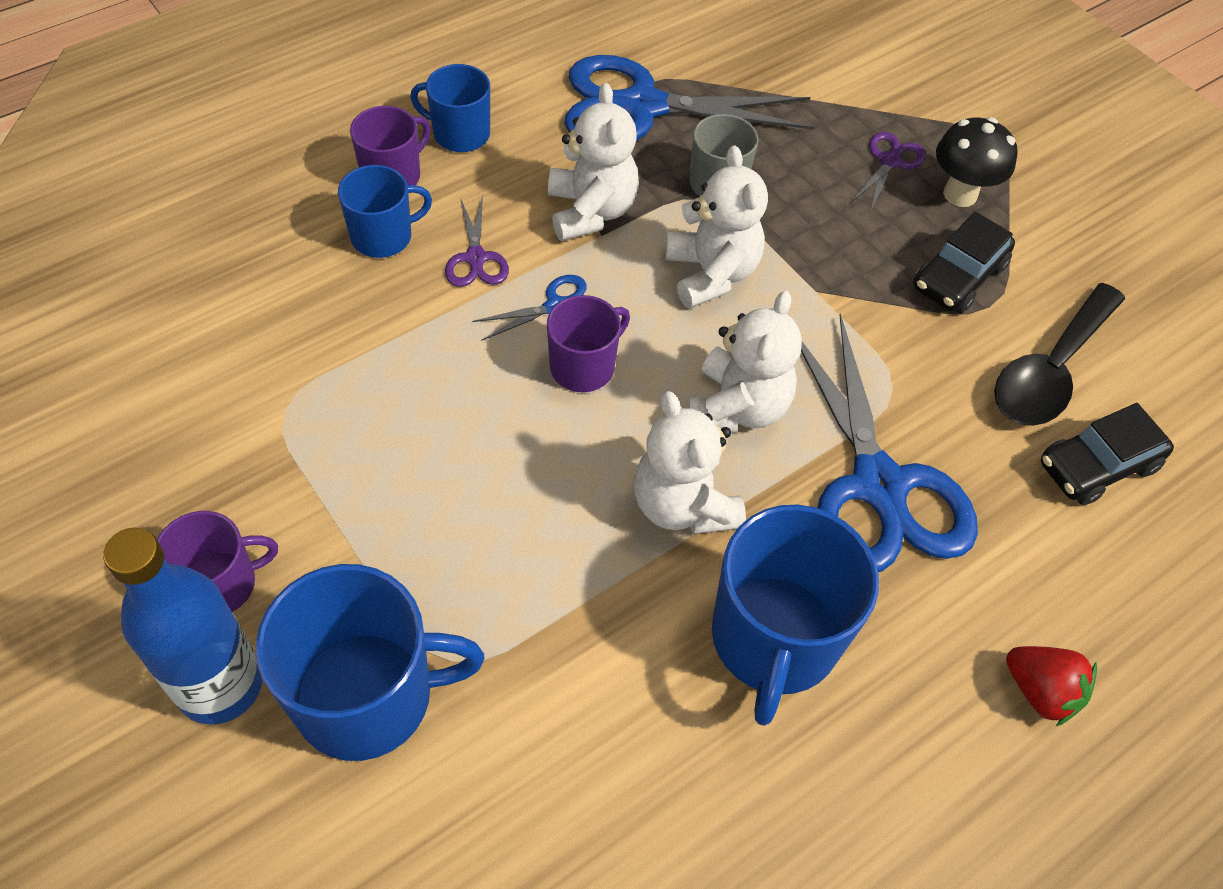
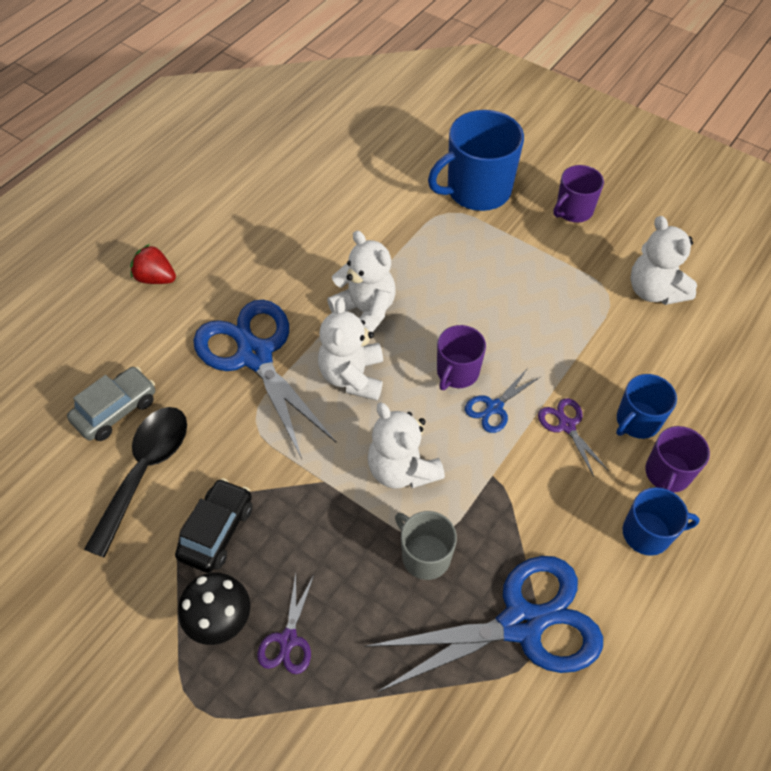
camera: 165 degrees right, 0 degrees up
(220, 685) = (542, 177): blue bottle -> none
(591, 211) = (510, 494): white teddy bear -> white teddy bear (654, 291)
(774, 639) = (297, 263): blue mug -> none
(1097, 466) = (116, 410): black car -> grey car

